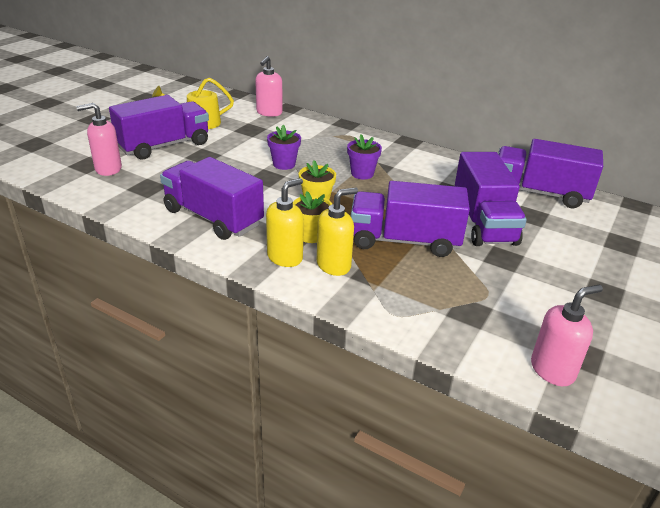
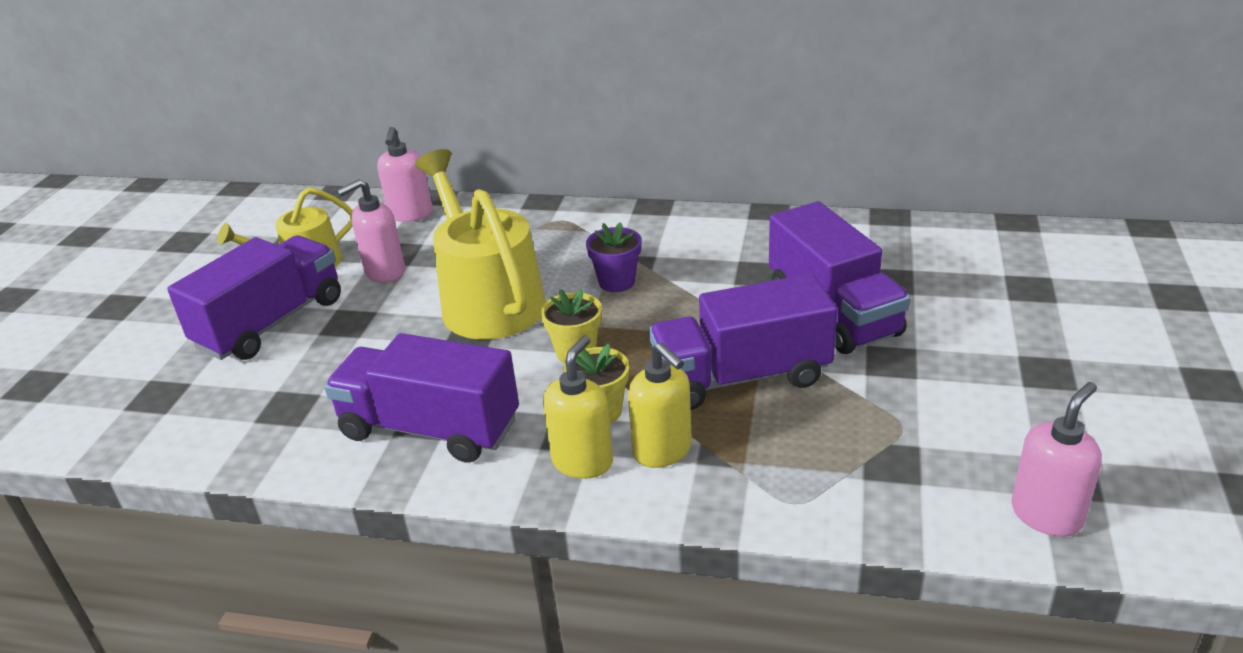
camera: 15 degrees left, 0 degrees up
(108, 169) = (199, 394): pink soap dispenser -> pink soap dispenser (384, 272)
(284, 164) = (488, 300): purple flower pot -> yellow watering can
(334, 265) = (663, 451): yellow soap dispenser -> yellow soap dispenser turned 105 degrees clockwise
(539, 193) = (882, 240): purple truck -> none

